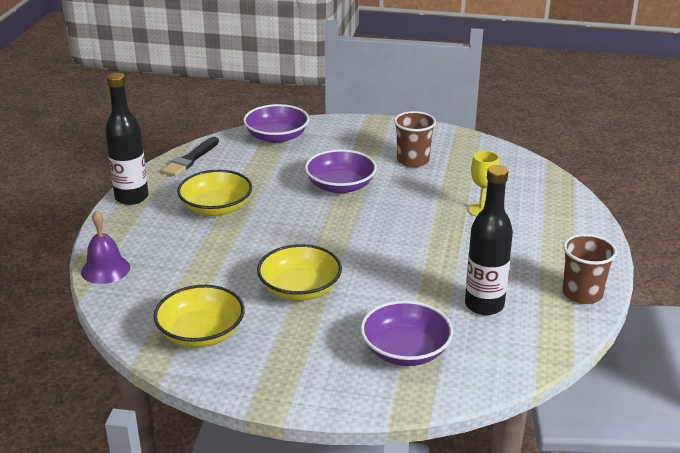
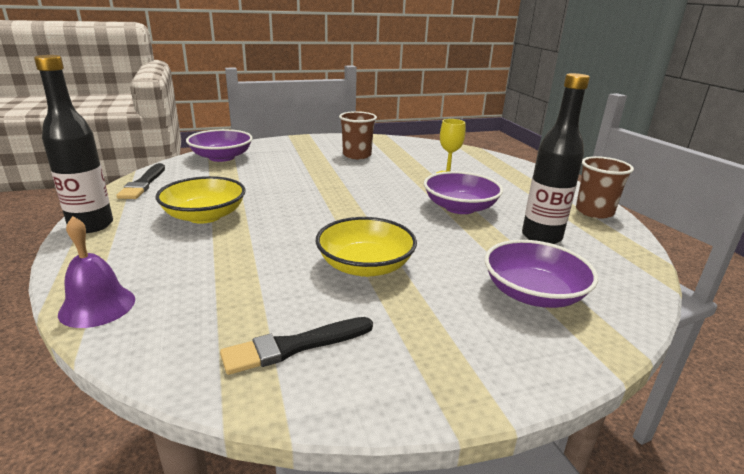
camera: 30 degrees left, 5 degrees down
(201, 333) = (294, 346): yellow bowl -> black brush
(340, 186) = (315, 179): purple bowl -> purple bowl (460, 207)

